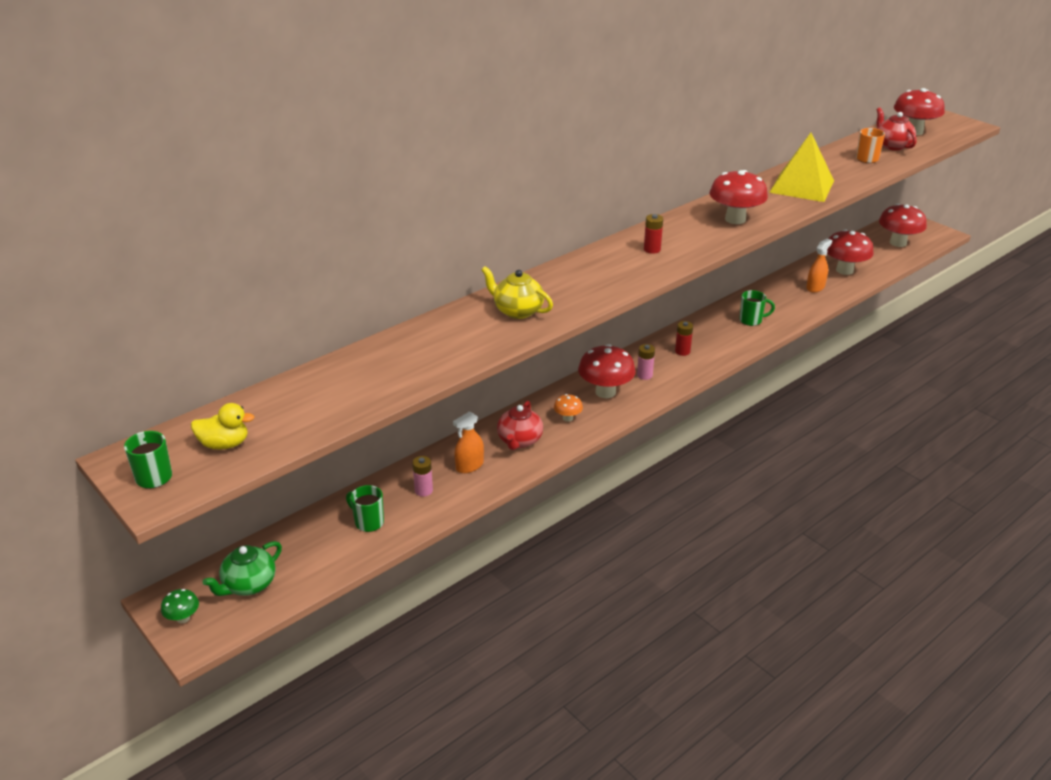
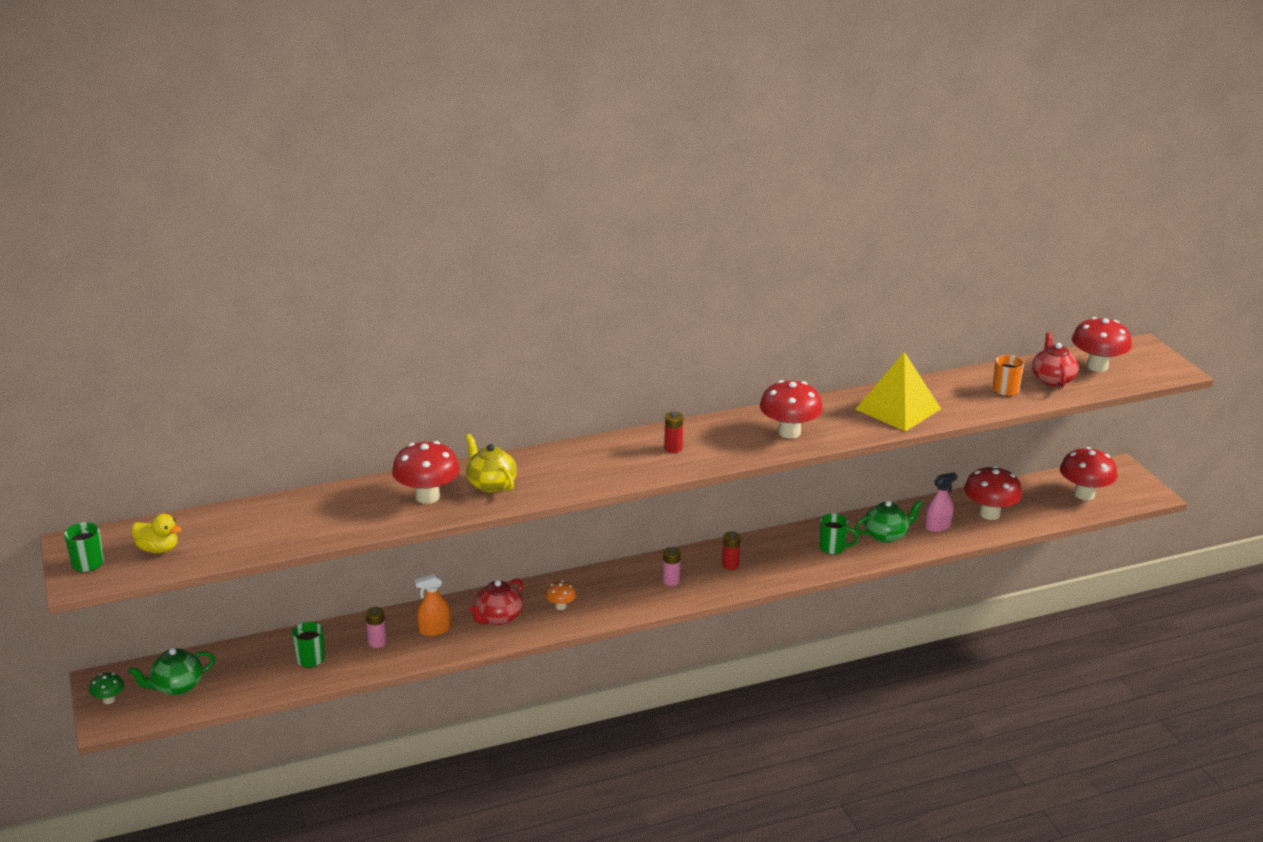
camera: 20 degrees right, 5 degrees down
(605, 392) = (618, 589): red mushroom -> red mushroom (427, 497)
(783, 302) = (886, 535): none -> green teapot
(815, 287) = (937, 526): orange spray bottle -> pink spray bottle

